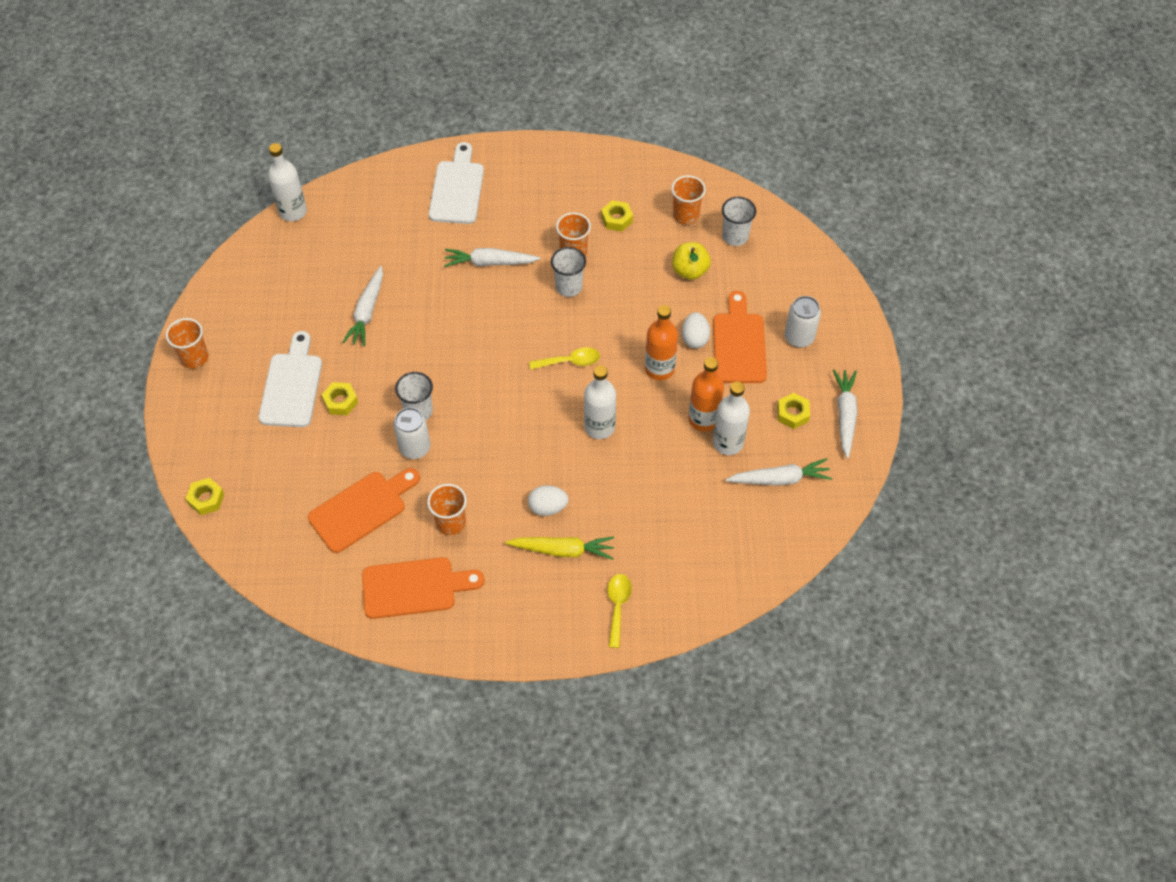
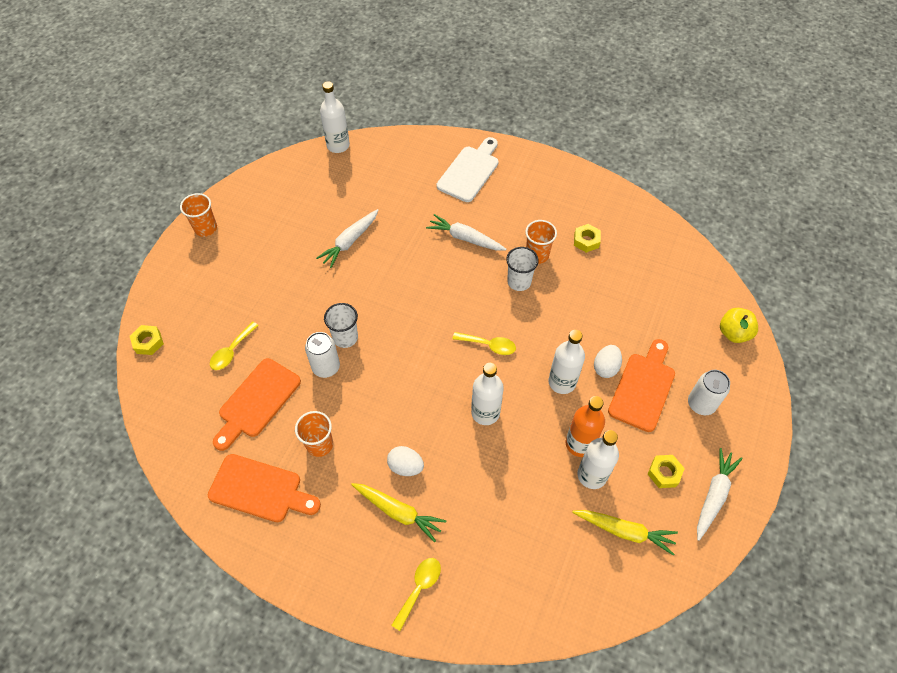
camera: 25 degrees right, 0 degrees up
(292, 385) = (262, 278): white cutting board -> none
(304, 472) = (232, 351): none -> yellow spoon
(340, 401) = (290, 305): yellow nut -> none
(362, 509) = (257, 401): orange cutting board -> orange cutting board turned 135 degrees clockwise
(659, 369) = (562, 382): orange bottle -> white bottle
(686, 215) = (646, 258): orange cup -> none
(690, 271) = (628, 307): yellow apple -> yellow apple (733, 333)
(735, 236) = (682, 292): white cup -> none
(780, 479) = (625, 531): white carrot -> yellow carrot

